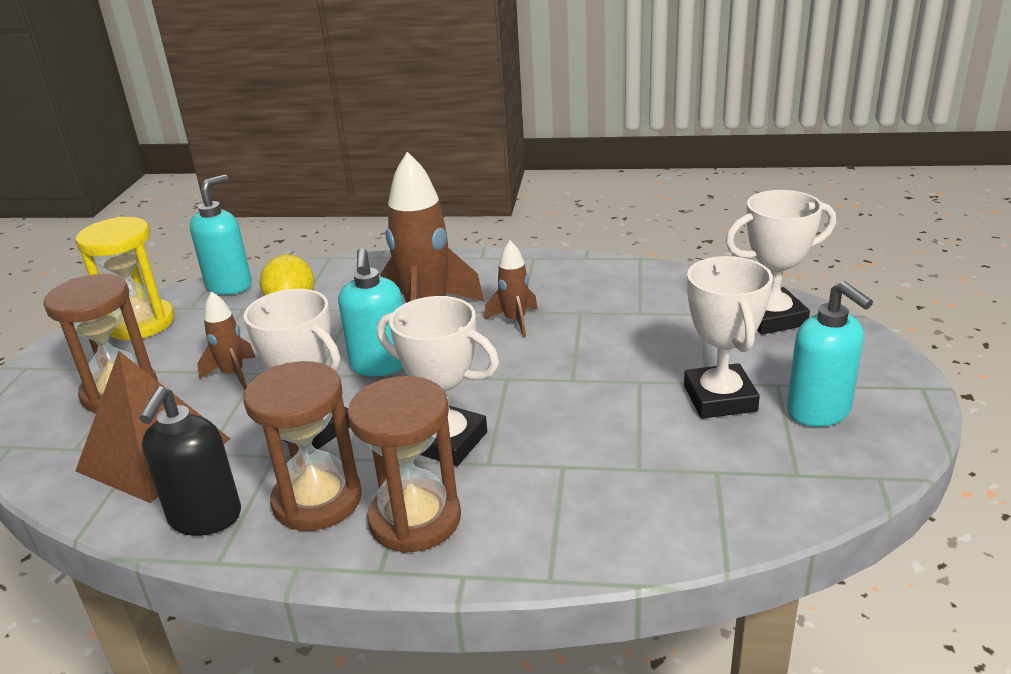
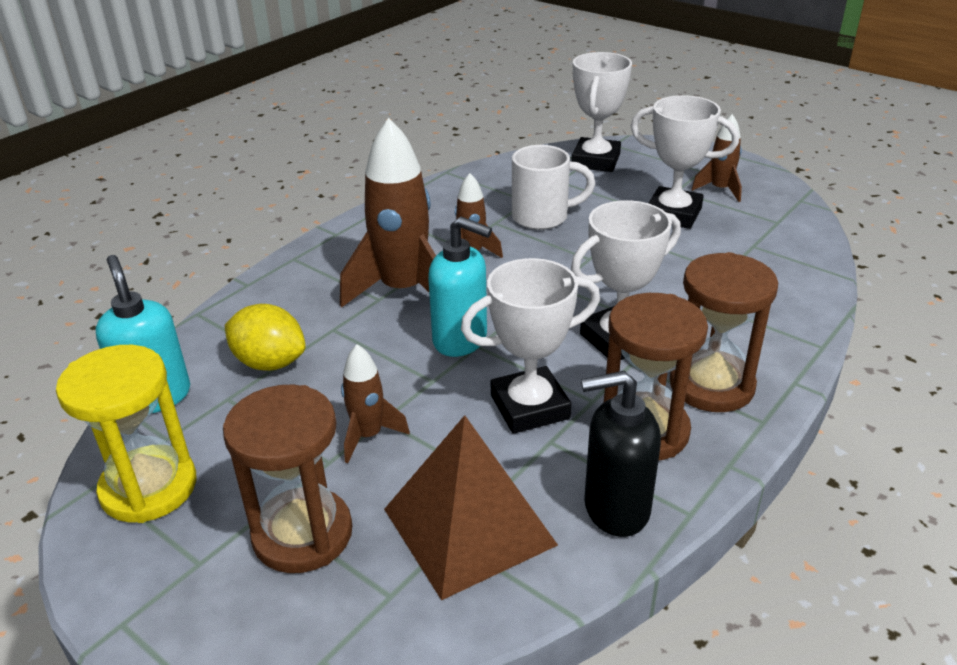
camera: 60 degrees left, 5 degrees up
(205, 518) = (615, 508): black soap dispenser -> black soap dispenser turned 135 degrees clockwise
(618, 330) = (543, 217): none -> white mug
(819, 411) = (720, 190): turquoise soap dispenser -> brown rocket

